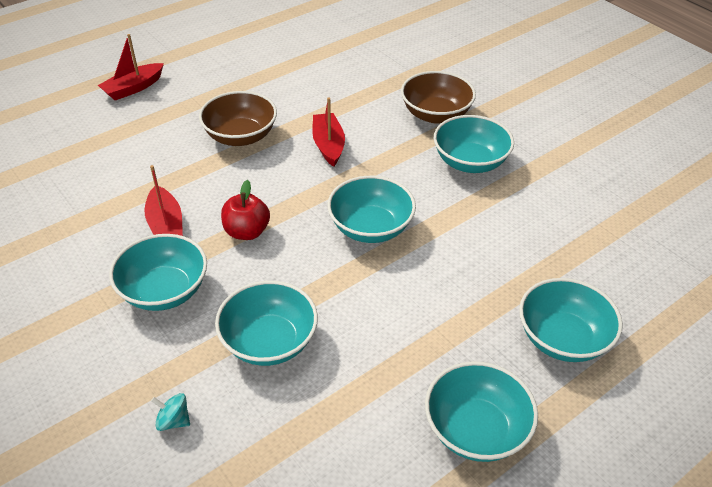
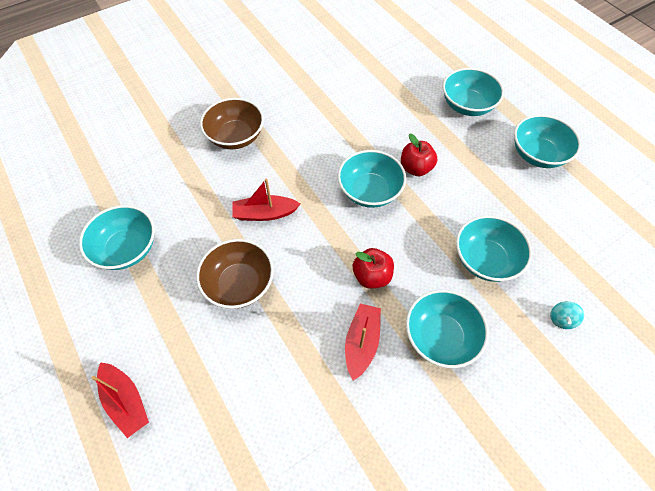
camera: 85 degrees left, 15 degrees up
(166, 225) = (361, 343): red boat -> red boat turned 60 degrees counterclockwise
(417, 273) = (415, 168): none -> red apple
(470, 162) = (300, 124): turquoise bowl -> turquoise bowl (127, 249)

